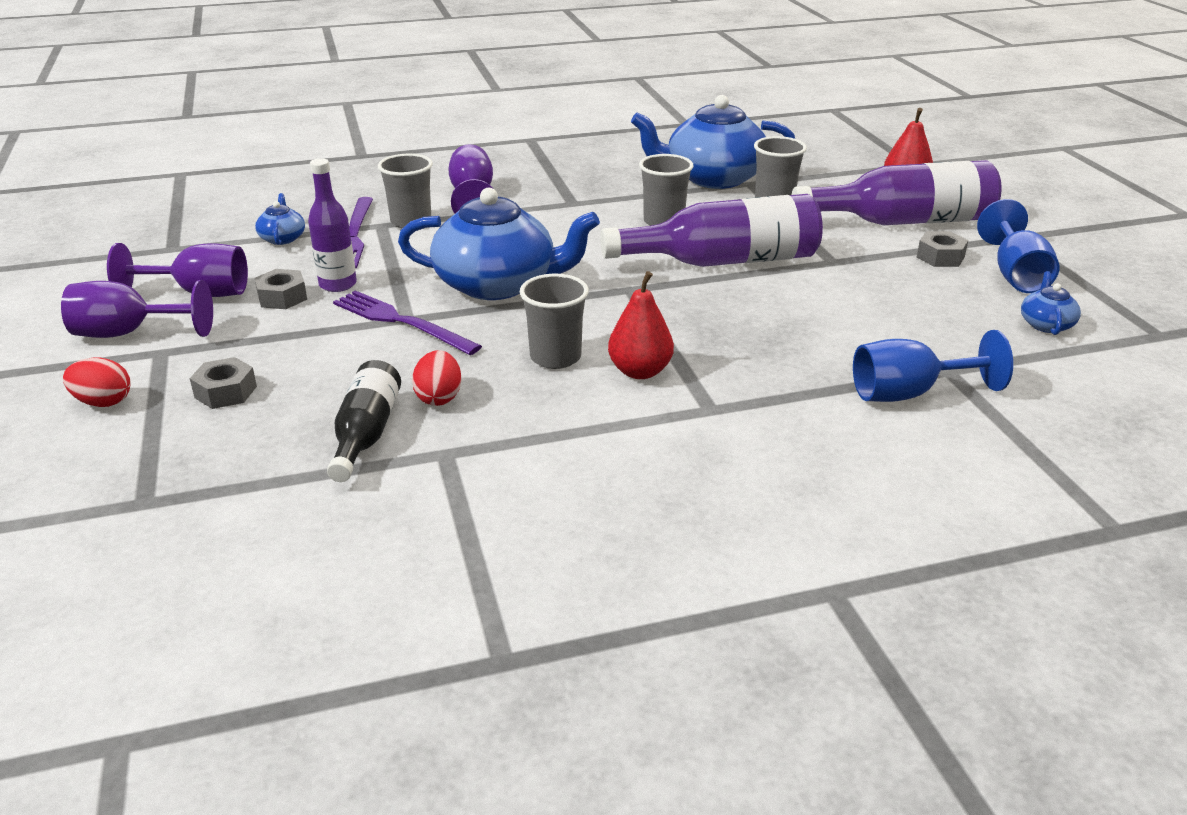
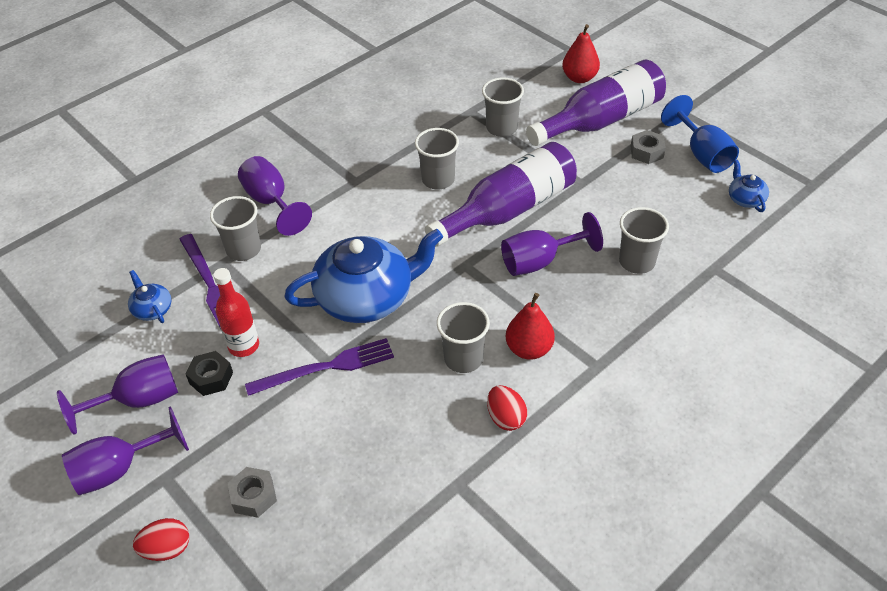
camera: 25 degrees left, 15 degrees up
(282, 297) = (211, 378): grey nut -> black nut
(338, 284) = (244, 346): purple bottle -> red bottle
(366, 434) = (390, 491): black bottle -> none
(401, 322) = (326, 367): purple fork -> purple fork turned 150 degrees clockwise
(439, 397) = (413, 433): red egg -> red egg (506, 418)
(712, 178) = (439, 114): blue teapot -> none
(721, 308) = (539, 262): none -> purple goblet
(845, 339) = (637, 262): none -> grey cup
(909, 394) = (704, 300): blue goblet -> none

